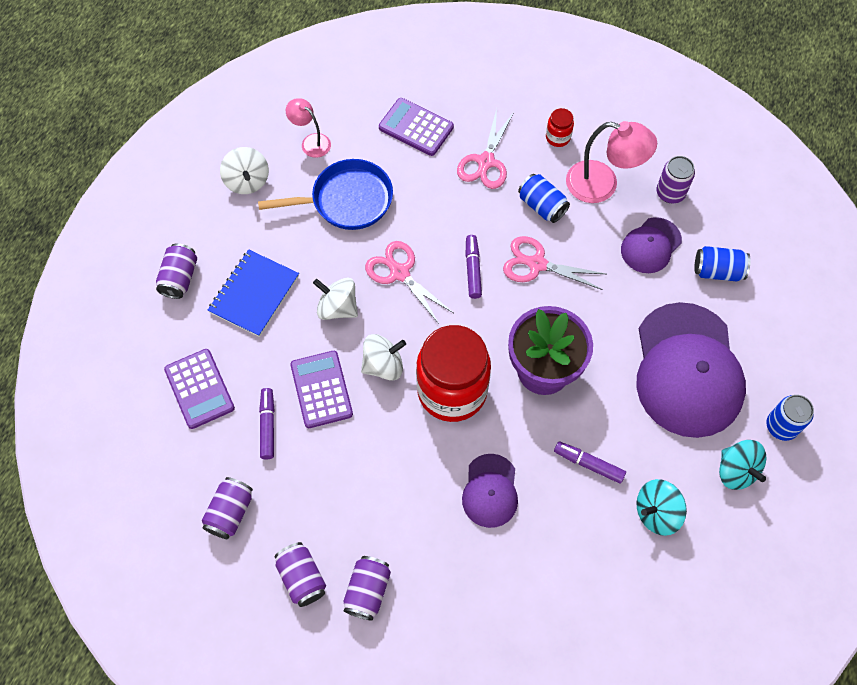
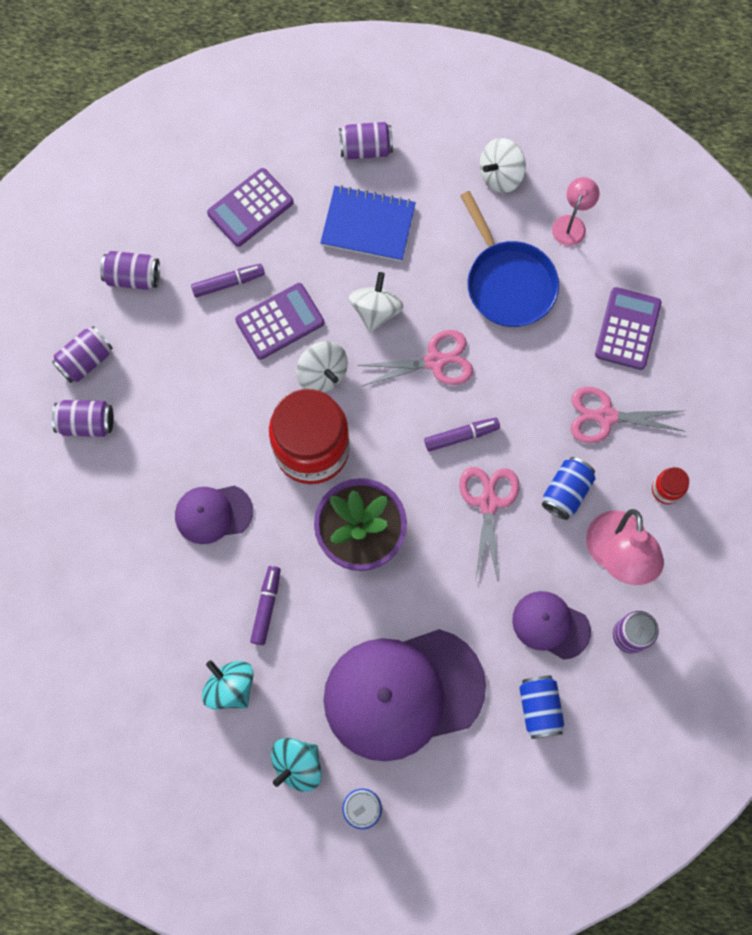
camera: 75 degrees right, 10 degrees up
(400, 273) = (434, 361): pink scissors -> pink scissors turned 45 degrees clockwise

